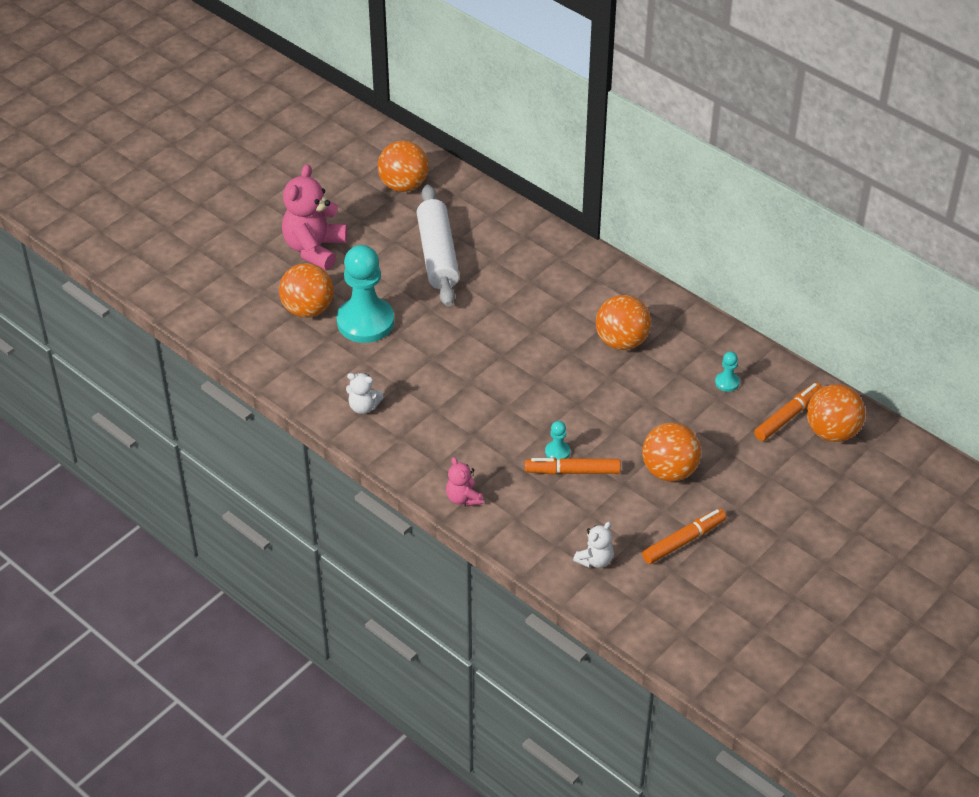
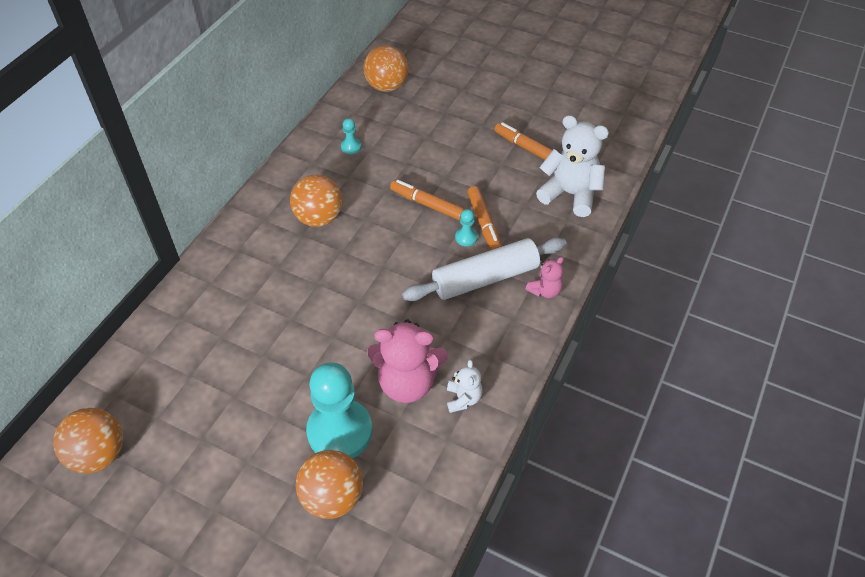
camera: 105 degrees left, 5 degrees up
(314, 249) = (226, 522): pink teddy bear -> pink teddy bear (407, 382)
(437, 255) = (220, 389): white rolling pin -> white rolling pin (485, 278)
(595, 560) = (570, 194): white teddy bear -> white teddy bear, size x1.95
(669, 471) = (460, 166): orange ball -> none
(788, 416) = (378, 110): orange marker -> orange marker (427, 204)

